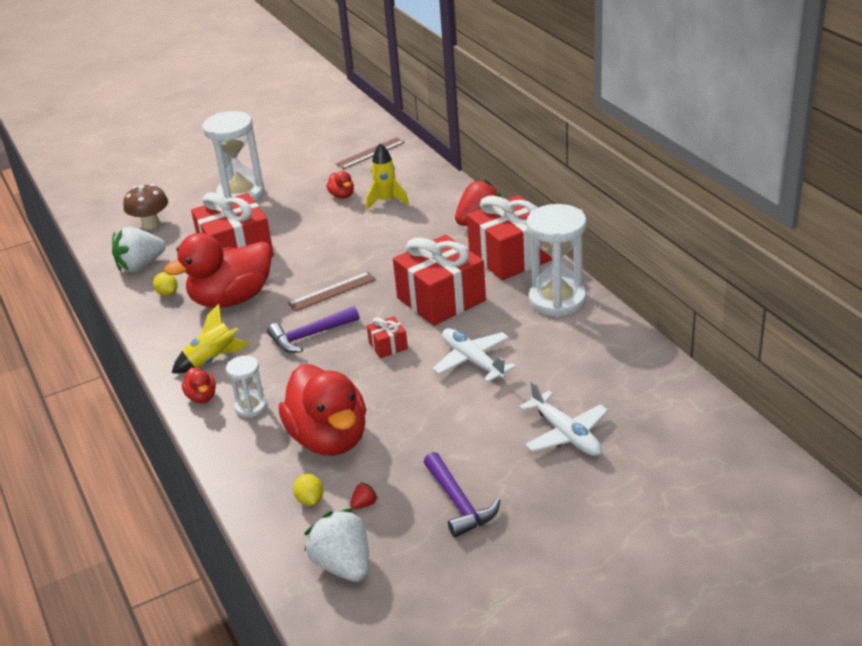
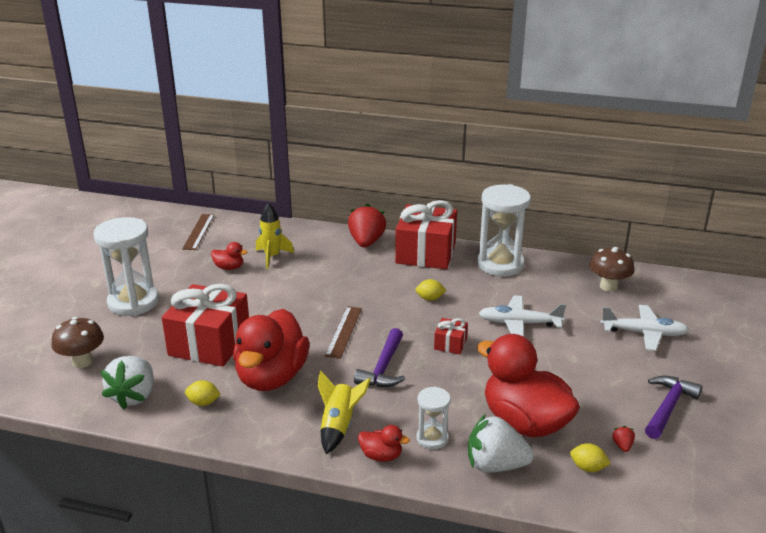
camera: 50 degrees left, 5 degrees down
(329, 439) = (525, 423): red duck -> red duck turned 150 degrees counterclockwise
(343, 565) = (682, 490): white strawberry -> white strawberry (495, 465)
(441, 299) = (430, 298): red gift -> yellow lemon
(459, 503) = (668, 407): purple hammer -> purple hammer turned 75 degrees counterclockwise
(620, 374) = (608, 286): none -> brown mushroom

